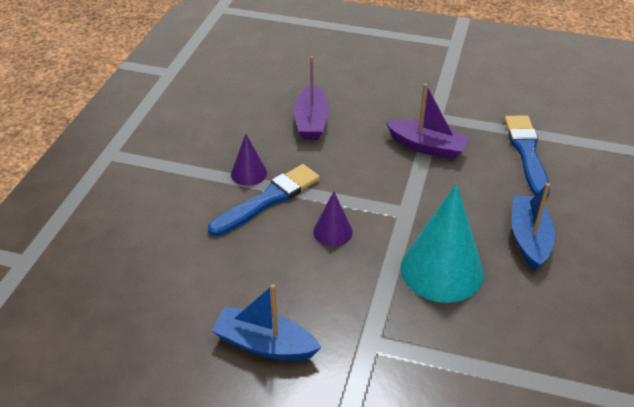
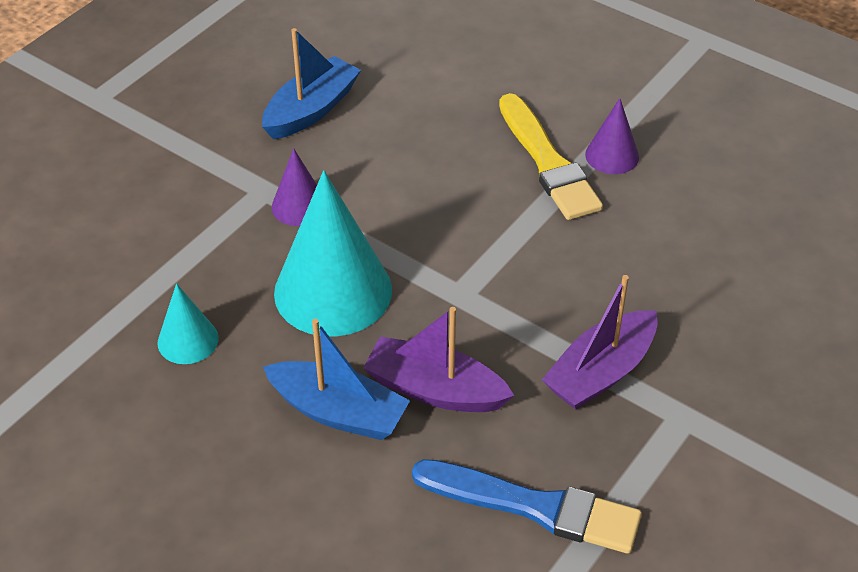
camera: 110 degrees right, 5 degrees up
(268, 199) = (548, 162): blue brush -> yellow brush
(311, 121) = (717, 250): purple boat -> purple boat (435, 389)
(332, 231) = (456, 207): purple cone -> purple cone (299, 206)
(532, 331) = (188, 340): none -> turquoise cone

